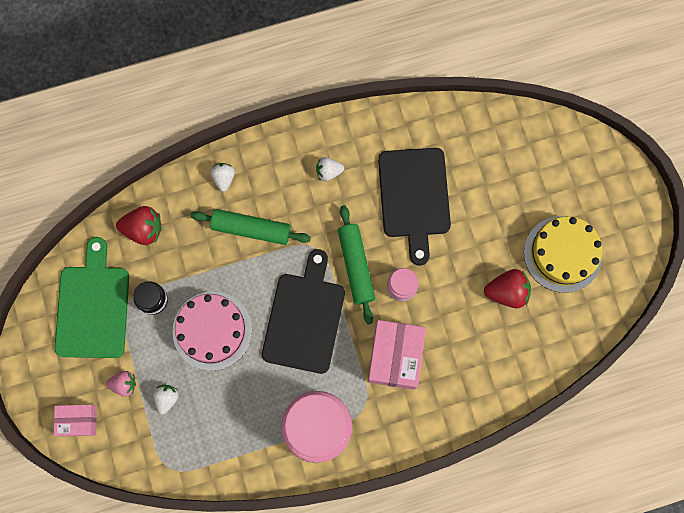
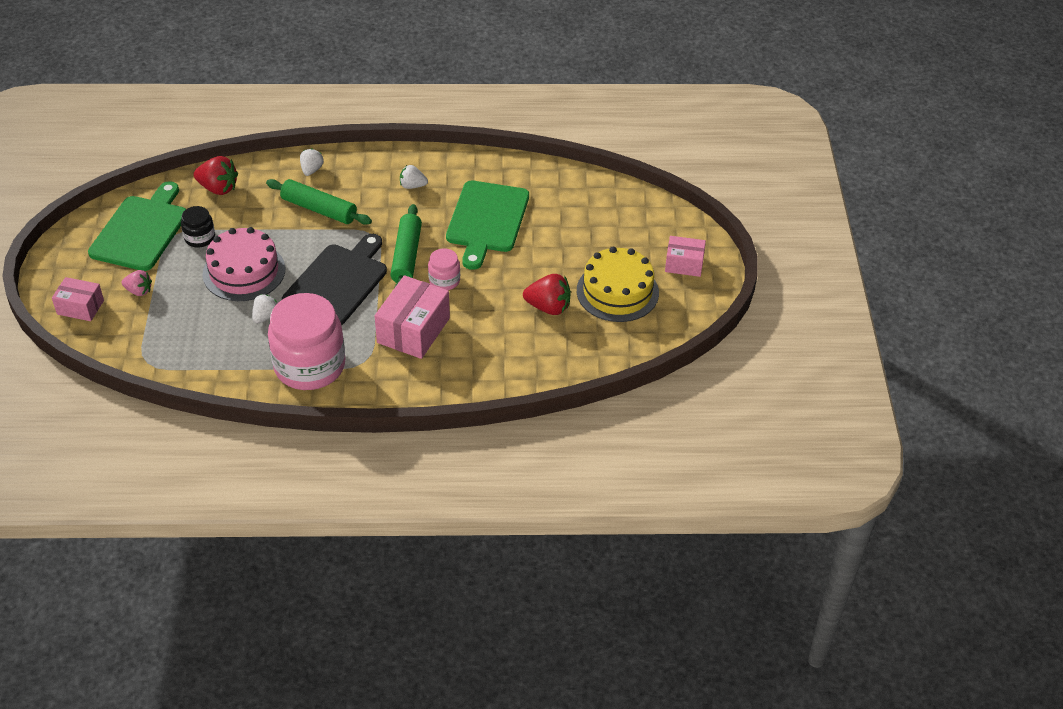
camera: 15 degrees right, 30 degrees down
(167, 398) = (174, 310): white strawberry -> white strawberry (265, 316)
(414, 197) = (486, 220): black cutting board -> green cutting board
(612, 201) = (684, 264): none -> pink box

